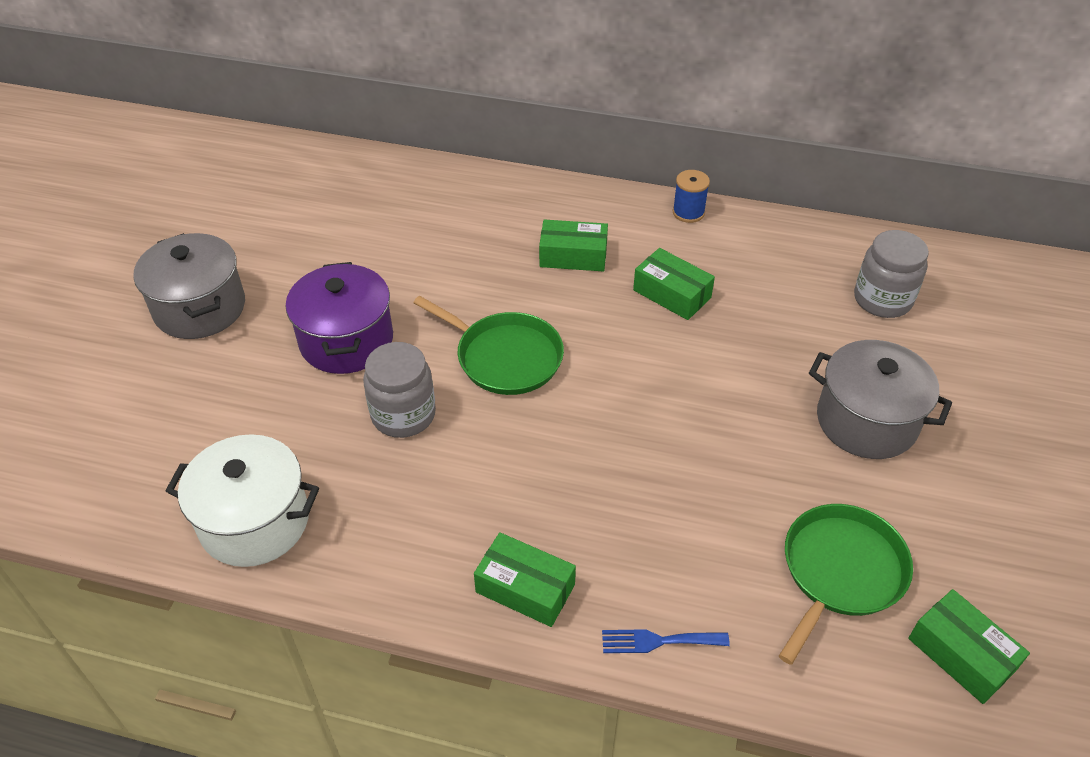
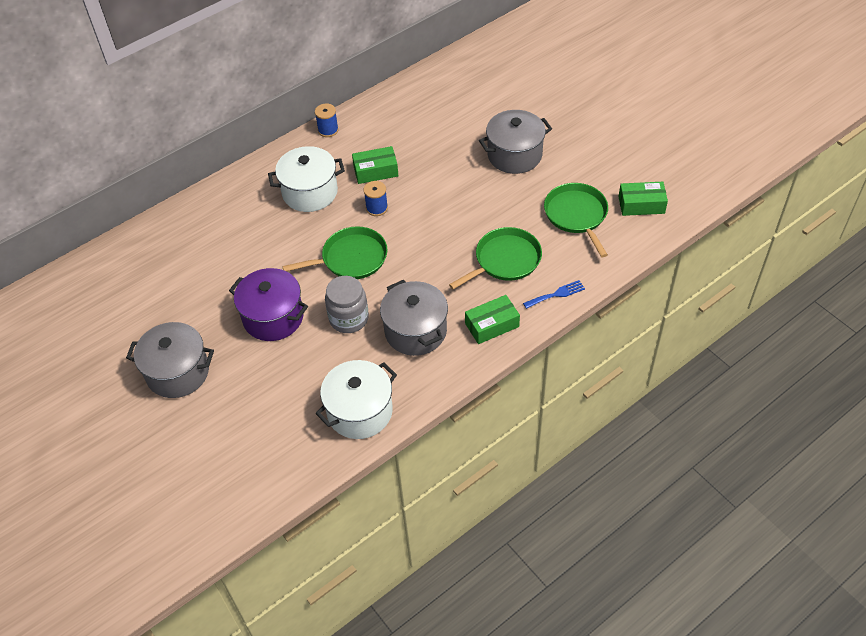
camera: 50 degrees left, 5 degrees up
(440, 500) = (415, 331): none -> grey pot
(573, 256) = (310, 192): green box -> white pot
(612, 332) = (377, 208): none -> blue spool
(658, 641) = (556, 294): blue fork -> blue fork turned 150 degrees counterclockwise
(660, 530) = (505, 260): none -> green pan
(882, 300) = (456, 102): grey jar -> none

